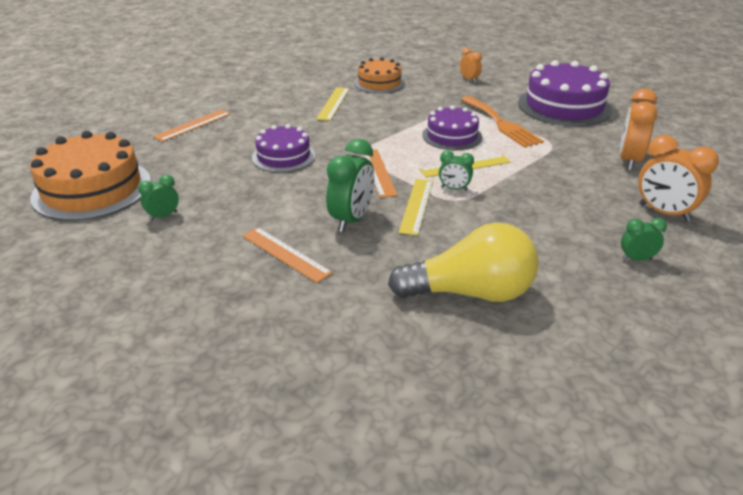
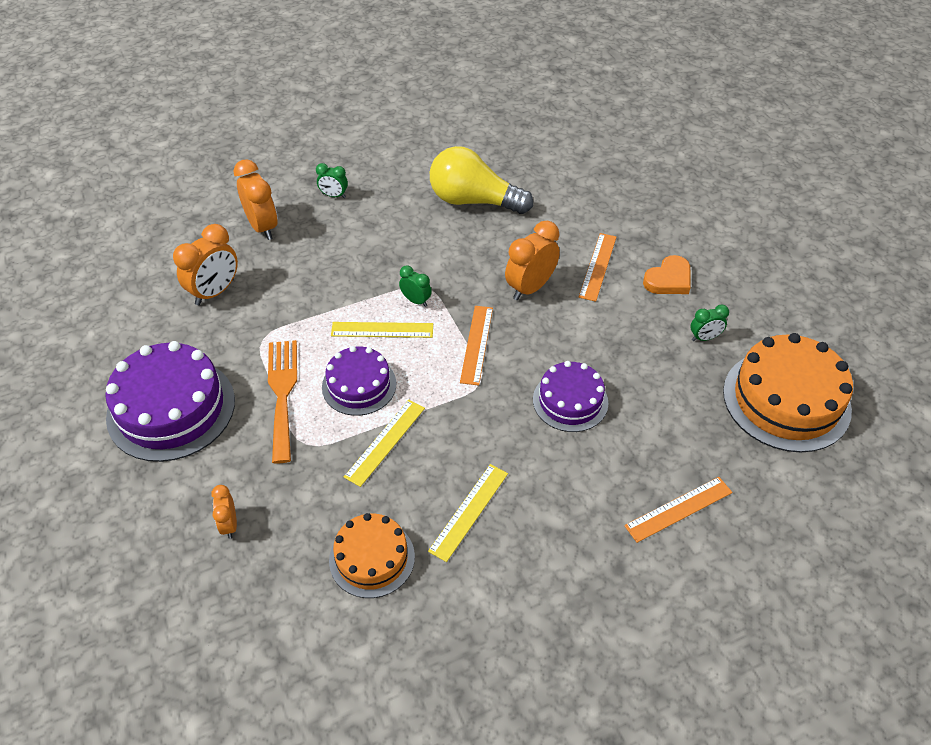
camera: 160 degrees left, 15 degrees up
(200, 258) = (668, 279): none -> orange heart
(286, 254) = (597, 266): orange ruler -> orange ruler turned 45 degrees clockwise
(351, 220) = (530, 288): green clock -> orange clock
(417, 206) = (464, 289): yellow ruler -> yellow ruler (385, 442)

